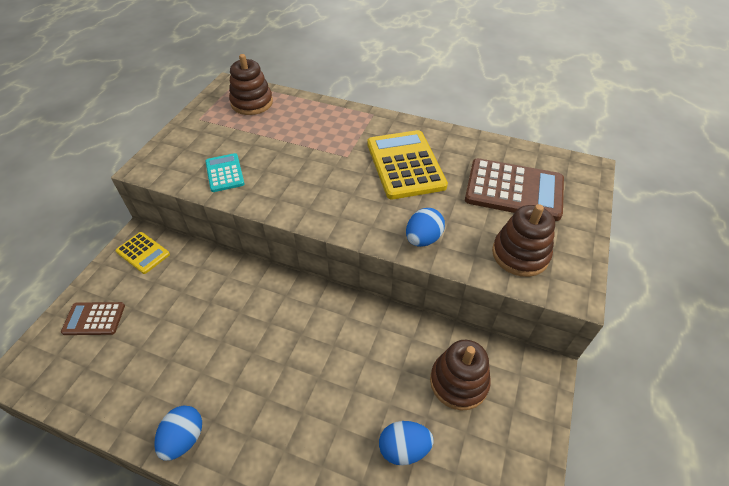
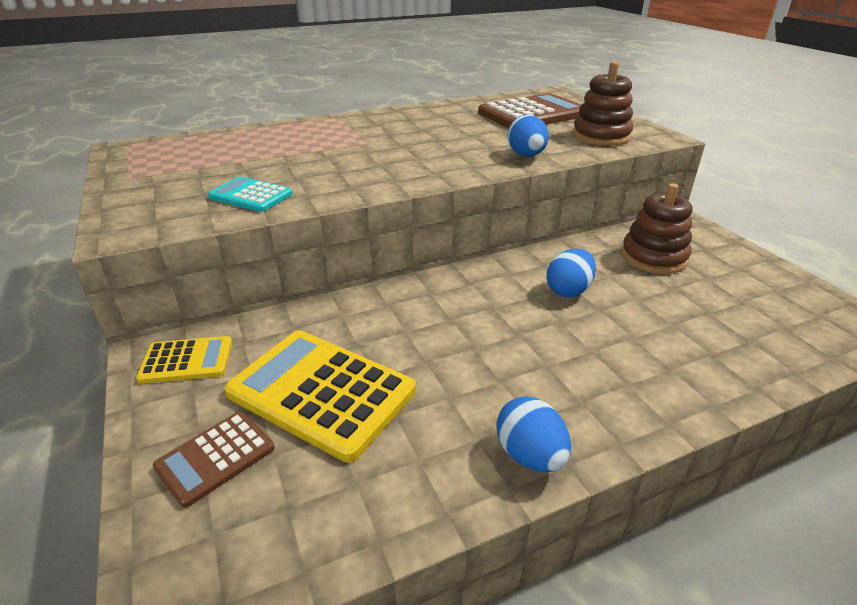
camera: 45 degrees left, 15 degrees down
(252, 103) = (183, 148): brown stacking toy -> none
(404, 448) = (695, 314): blue egg -> blue egg (568, 290)
(405, 165) = (428, 130): yellow calculator -> yellow calculator (321, 392)

